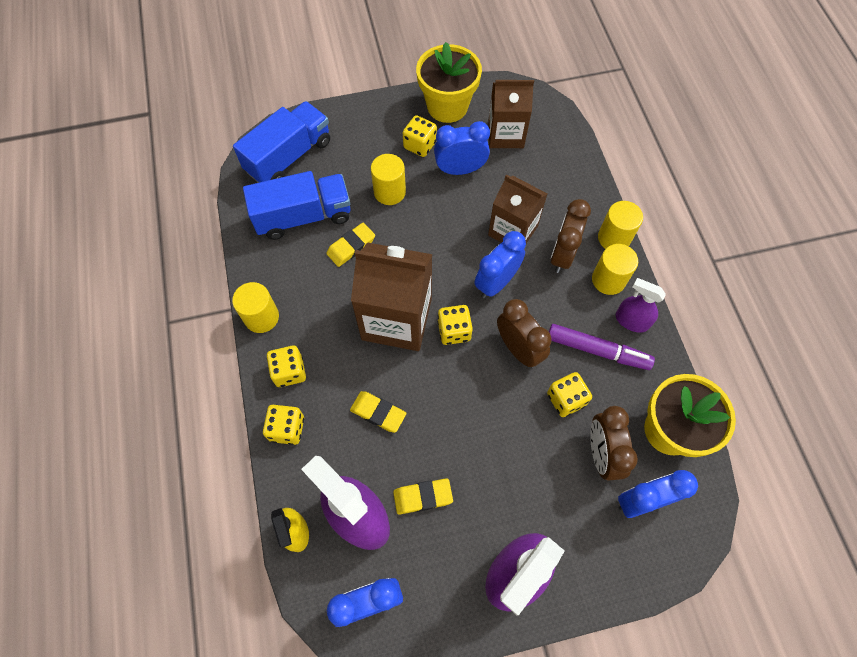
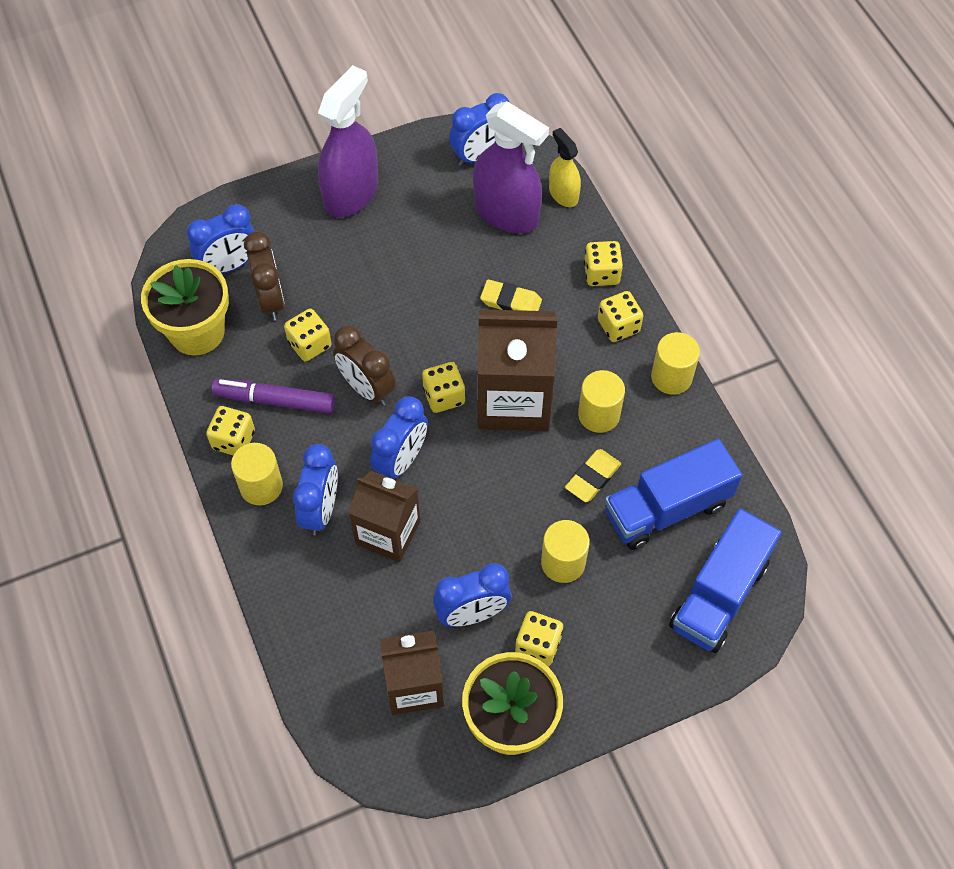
camera: 170 degrees right, 5 degrees down
(423, 497) = (448, 237): yellow eraser -> none
(562, 255) = (321, 510): brown clock -> blue clock
(614, 238) = (253, 544): yellow cylinder -> yellow cylinder (599, 415)
(631, 321) = (233, 440): purple spray bottle -> yellow dice

